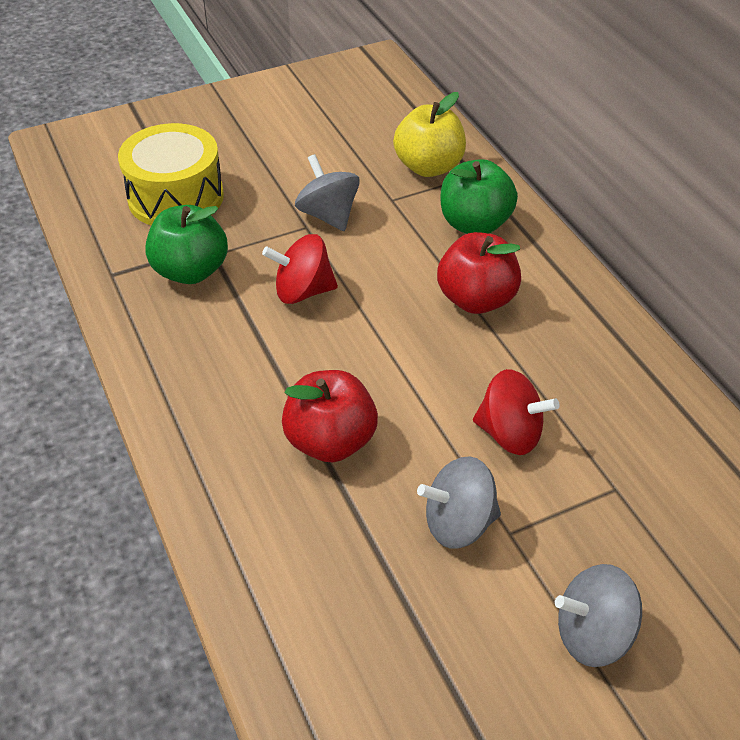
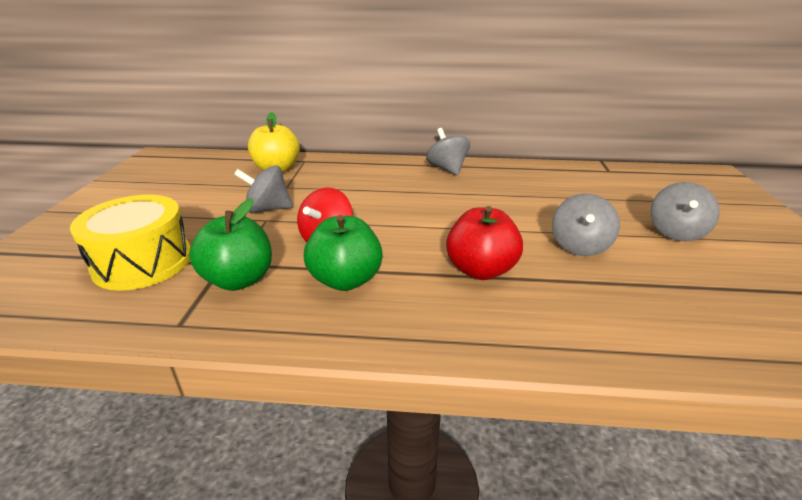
camera: 60 degrees left, 15 degrees down
(474, 224) = (343, 172): green apple -> green apple (345, 280)
(476, 299) = (404, 189): red apple -> none
(510, 434) = (518, 211): red spinning top -> none
(582, 316) = (447, 169): none -> grey spinning top

